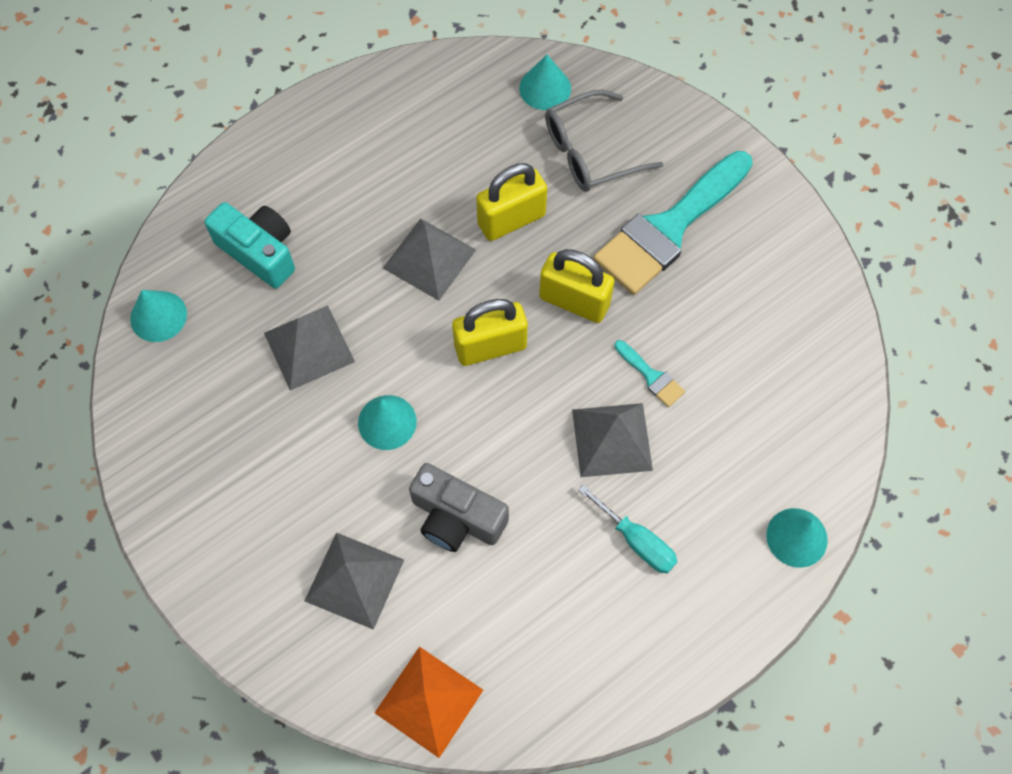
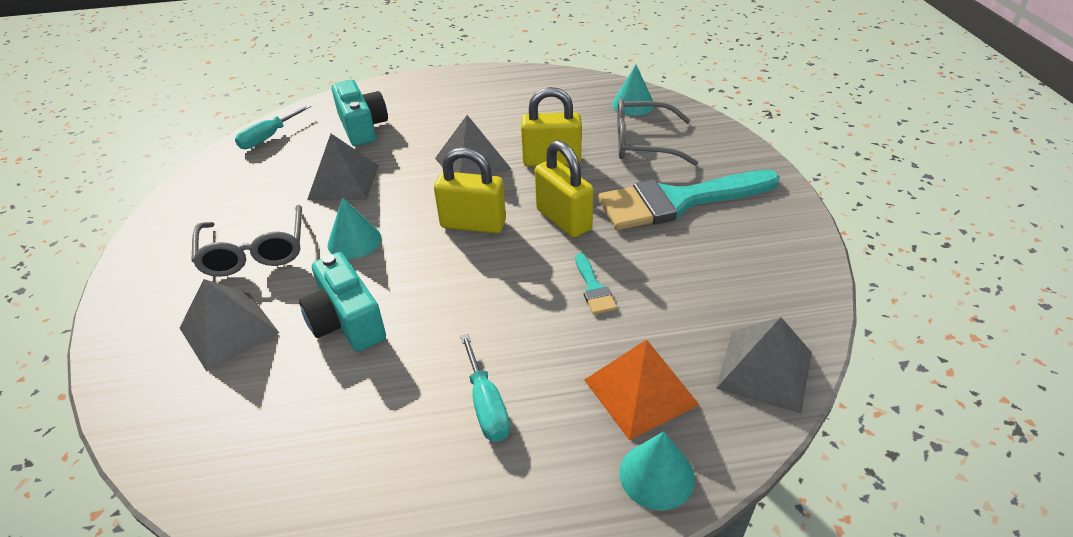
camera: 30 degrees right, 25 degrees down
(158, 316) = (268, 137): turquoise cone -> turquoise screwdriver
(296, 483) = (254, 252): none -> grey glasses
(429, 701) = (191, 449): orange pyramid -> orange pyramid (640, 391)
(456, 518) = (346, 321): grey camera -> turquoise camera
(612, 439) = (524, 318): grey pyramid -> grey pyramid (765, 370)

